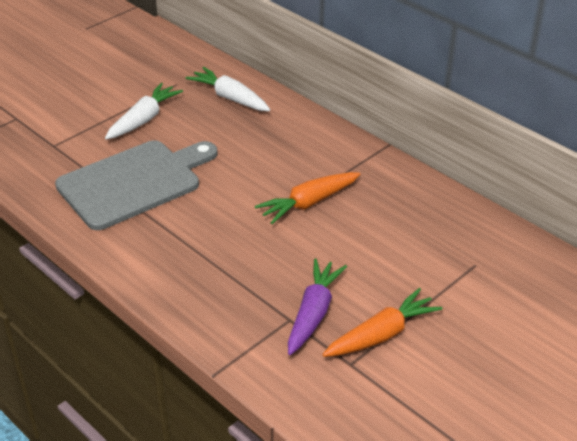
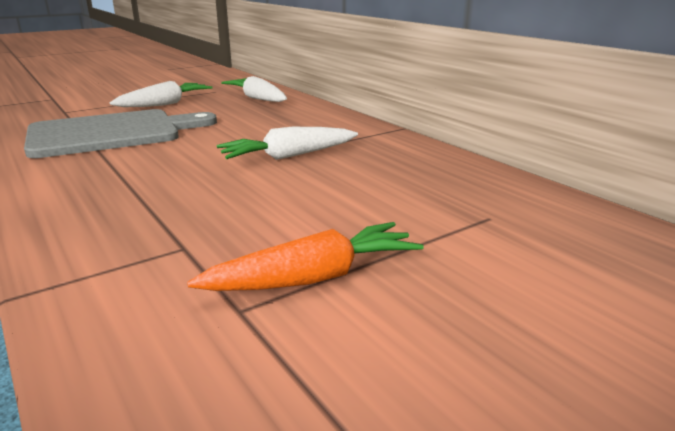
camera: 10 degrees right, 15 degrees down
(308, 203) = (288, 156): orange carrot -> white carrot
(313, 313) = (224, 244): purple carrot -> none

